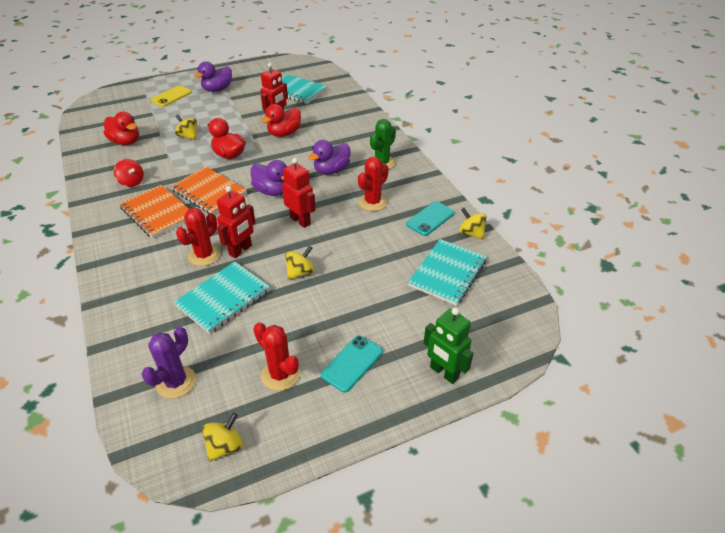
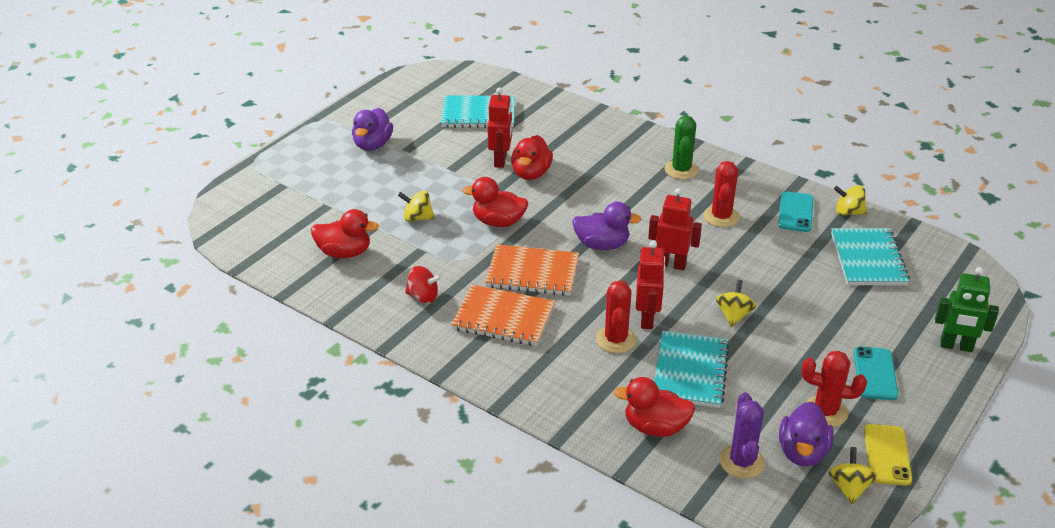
camera: 30 degrees left, 5 degrees down
(153, 327) = (655, 427): none -> red duck
(171, 96) = (322, 174): yellow phone -> yellow phone (887, 455)
(331, 170) = (638, 198): purple duck -> purple duck (802, 452)

